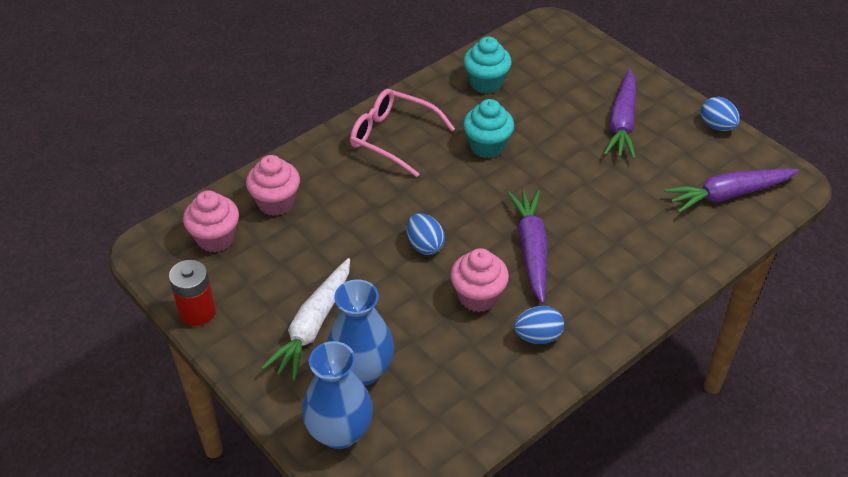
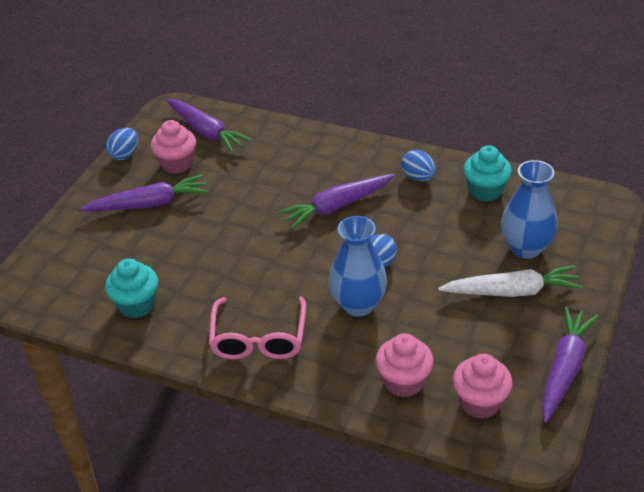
camera: 115 degrees left, 5 degrees down
(197, 312) = (564, 369): red battery -> purple carrot
(339, 432) = (583, 237): blue vase -> blue vase (358, 304)
(478, 297) = (407, 217): pink cupcake -> pink cupcake (177, 164)
(487, 146) = (231, 272): turquoise cupcake -> turquoise cupcake (485, 191)

